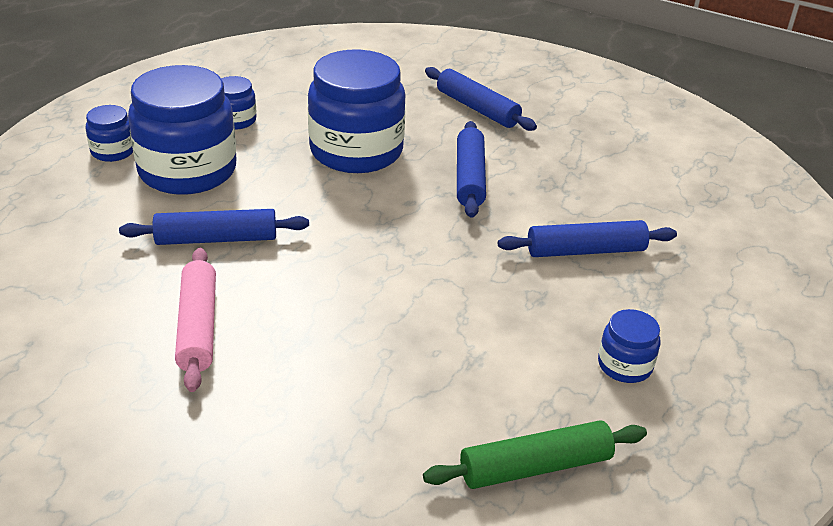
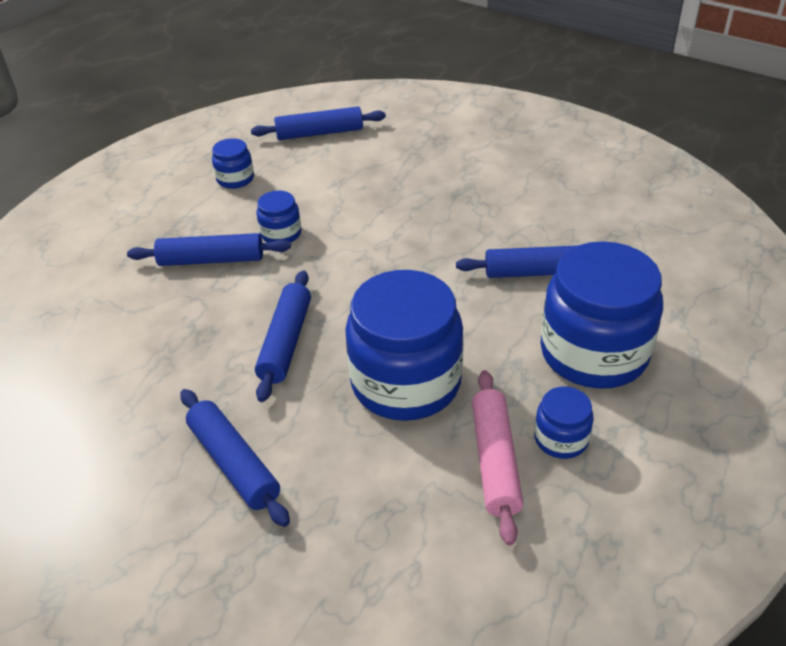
camera: 170 degrees left, 5 degrees up
(113, 151) = (691, 382): blue jar -> blue jar (281, 234)
(198, 327) = (533, 203): pink rolling pin -> pink rolling pin (495, 460)
(535, 466) = (319, 133): green rolling pin -> blue rolling pin

